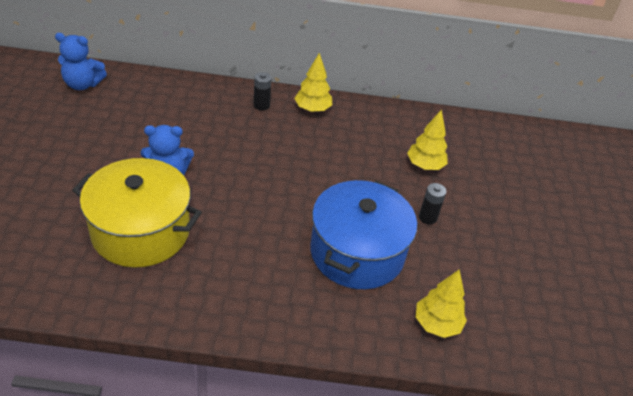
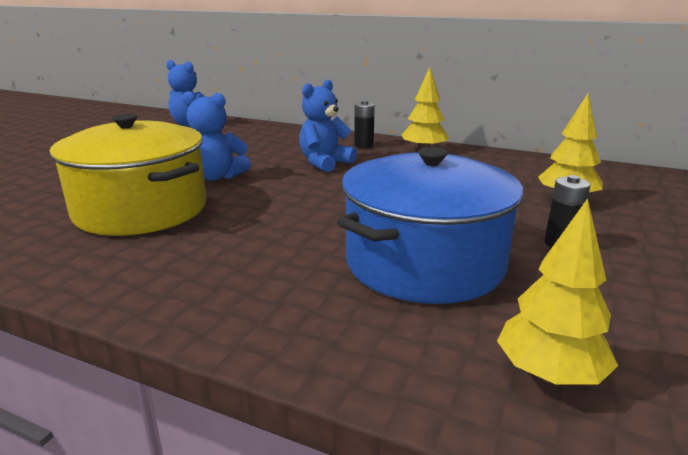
camera: 25 degrees right, 20 degrees down
(243, 140) = (325, 163): none -> blue teddy bear

